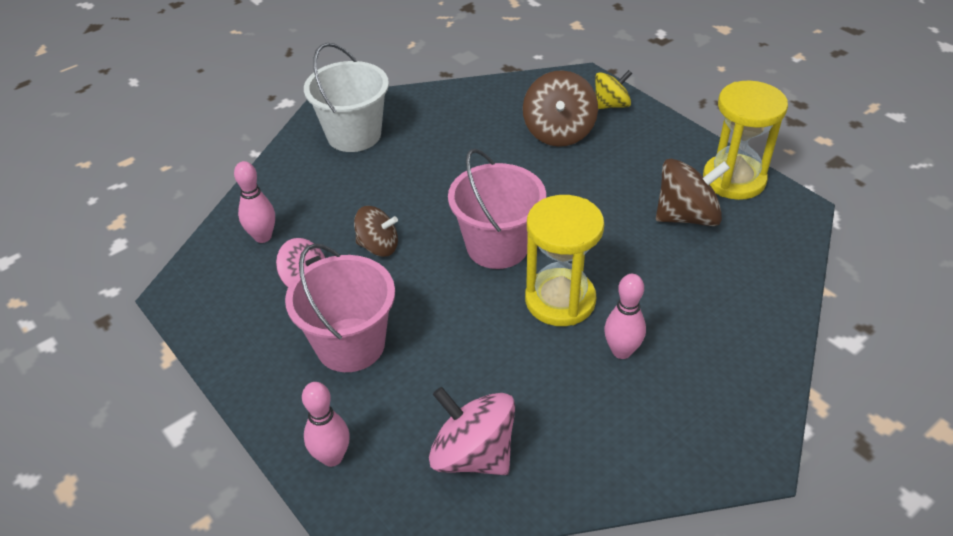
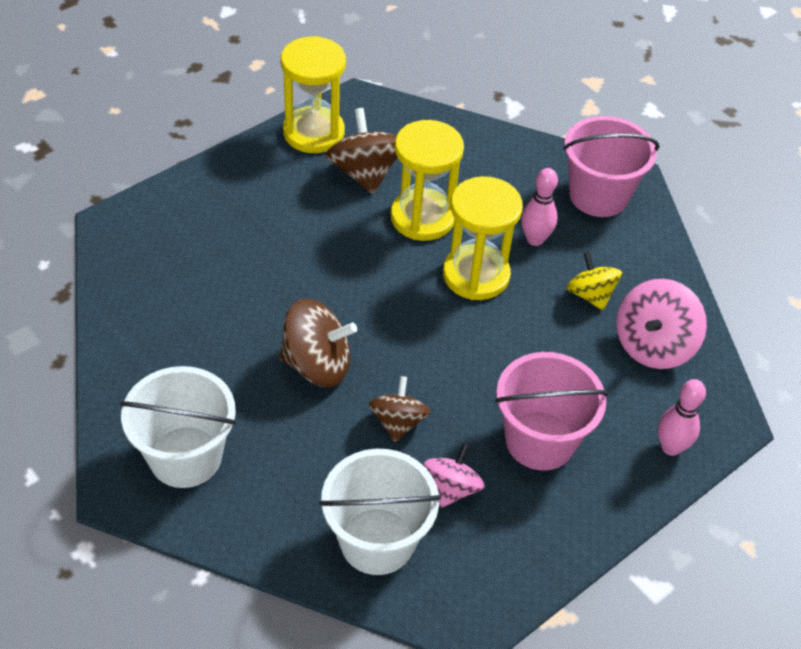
camera: 95 degrees left, 5 degrees up
(263, 237) = (377, 541): pink bowling pin -> white bucket
(497, 246) = (401, 318): pink bucket -> pink bucket (598, 195)
(559, 132) = (215, 254): brown spinning top -> brown spinning top (317, 364)
(611, 105) = (171, 205): yellow spinning top -> yellow spinning top (590, 295)
(634, 259) = (422, 217): none -> yellow hourglass

